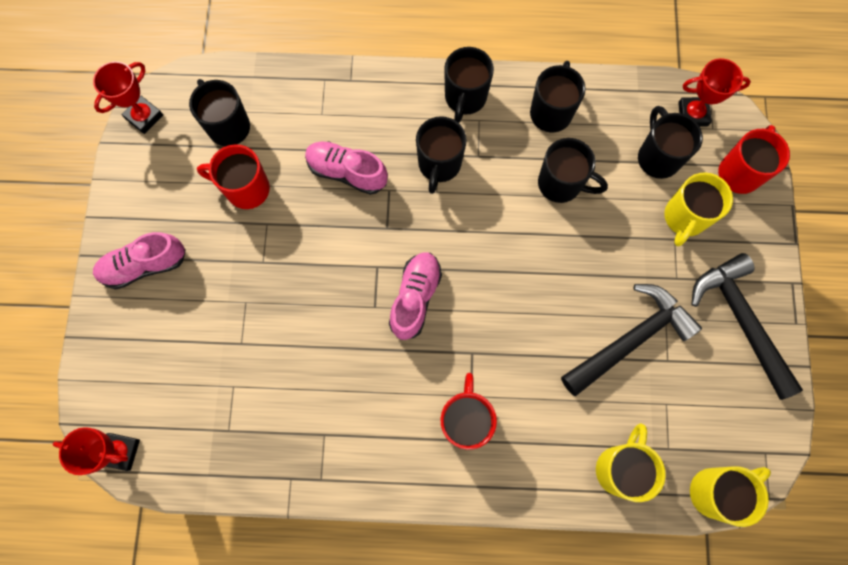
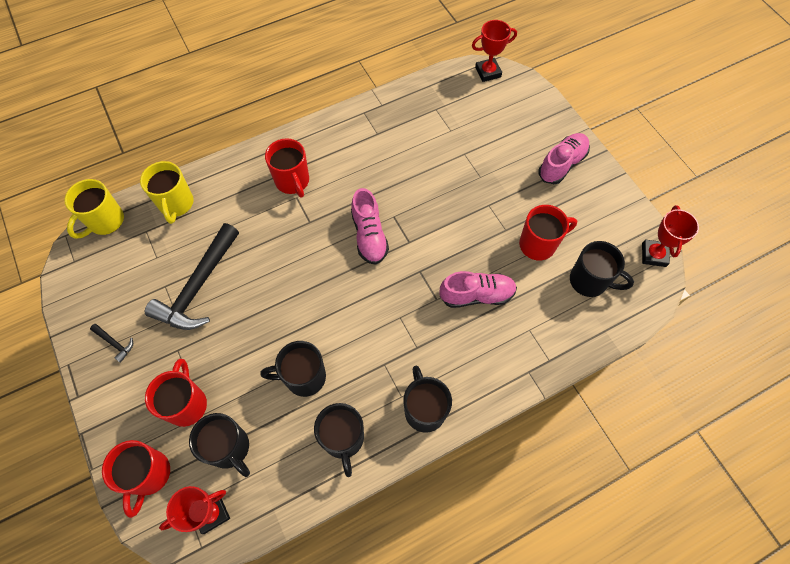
camera: 150 degrees right, 10 degrees down
(439, 165) = (410, 339): black mug -> none
(684, 218) = (187, 404): yellow mug -> red mug
(741, 321) = (114, 343): black hammer -> black hammer, size x0.40

